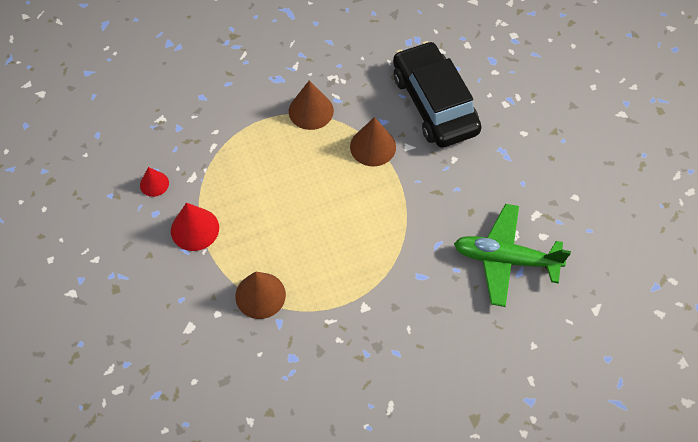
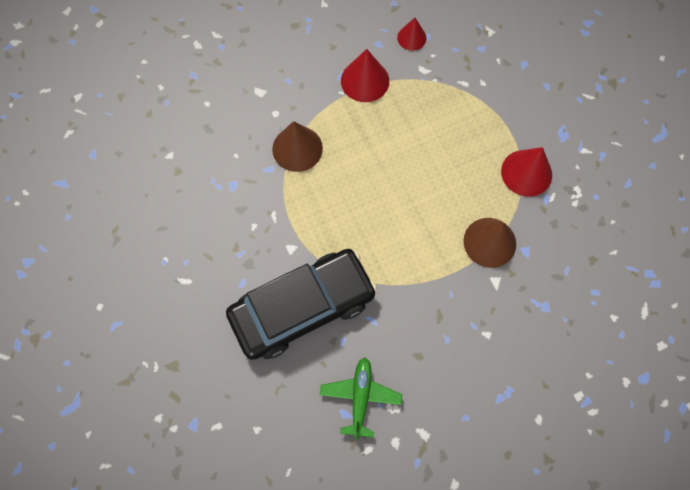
camera: 85 degrees right, 10 degrees up
(311, 111) = (526, 173): brown cone -> red cone
(434, 103) = (562, 308): black car -> black car (302, 307)
(505, 259) = (360, 397): green plane -> green plane, size x0.63

